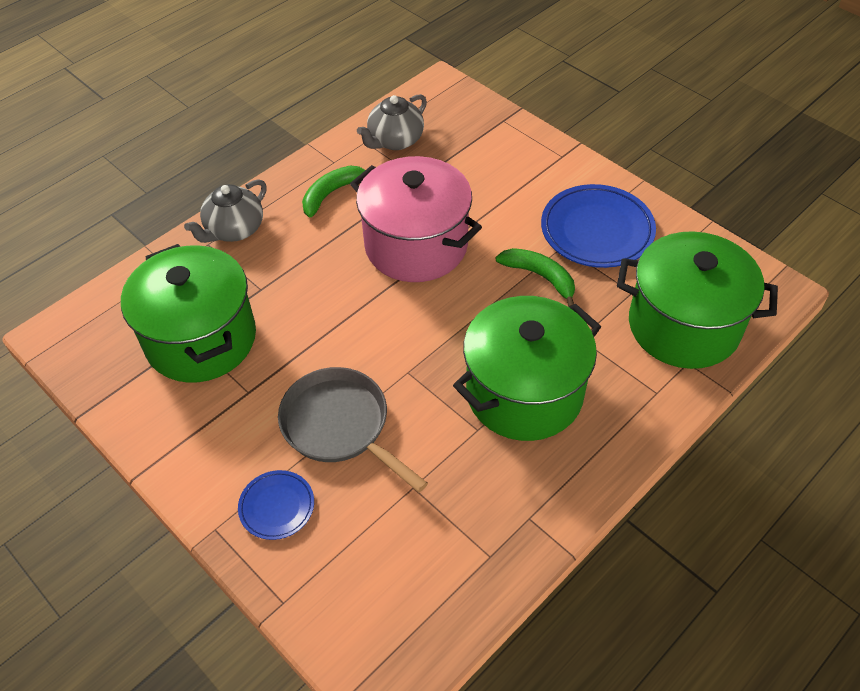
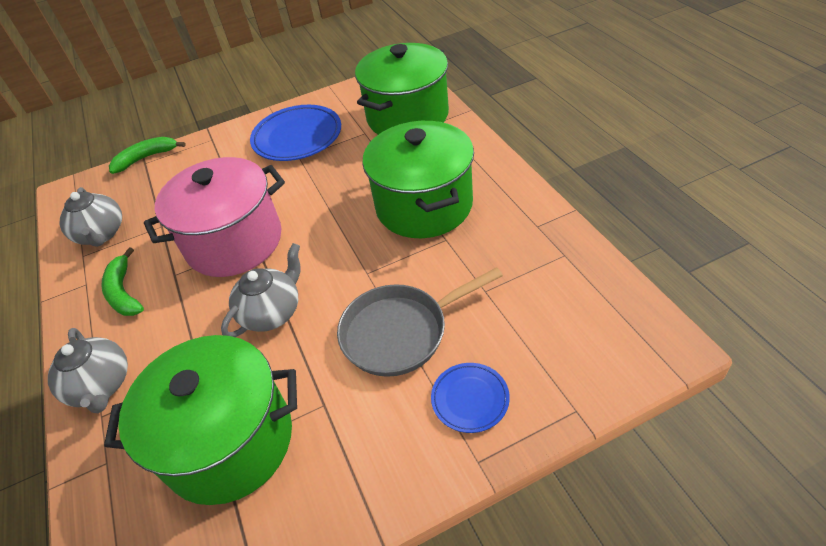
camera: 65 degrees left, 5 degrees down
(337, 313) = (272, 312): none -> grey teapot
(540, 277) = (320, 175): green banana -> green banana (146, 158)

